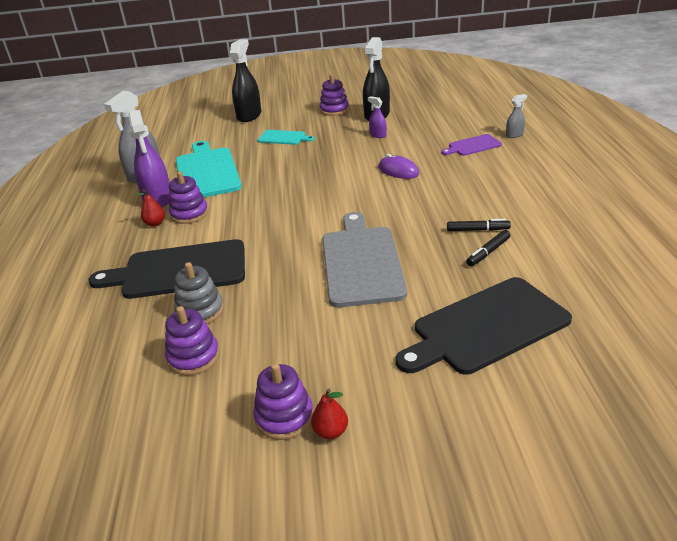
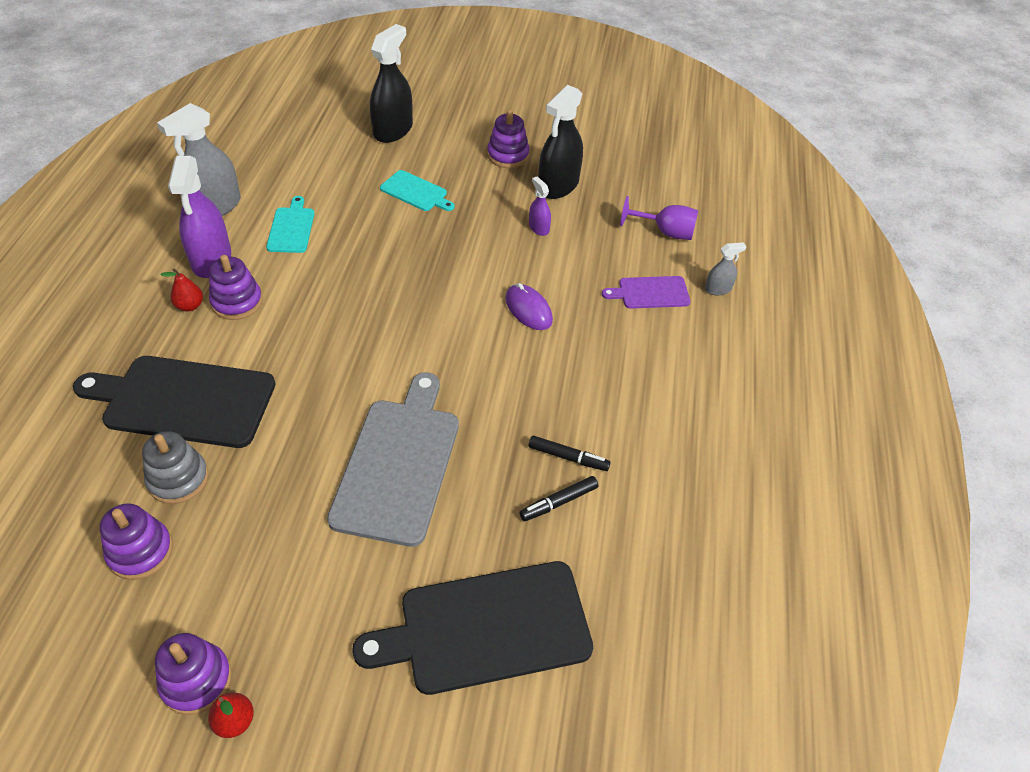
camera: 10 degrees right, 15 degrees up
(207, 172) = (291, 228): turquoise cutting board -> turquoise cutting board, size x0.51
(461, 119) = (665, 232): none -> purple goblet

